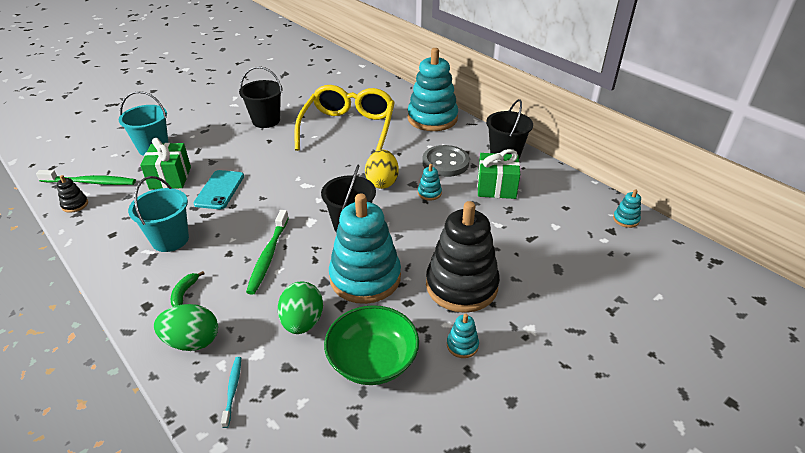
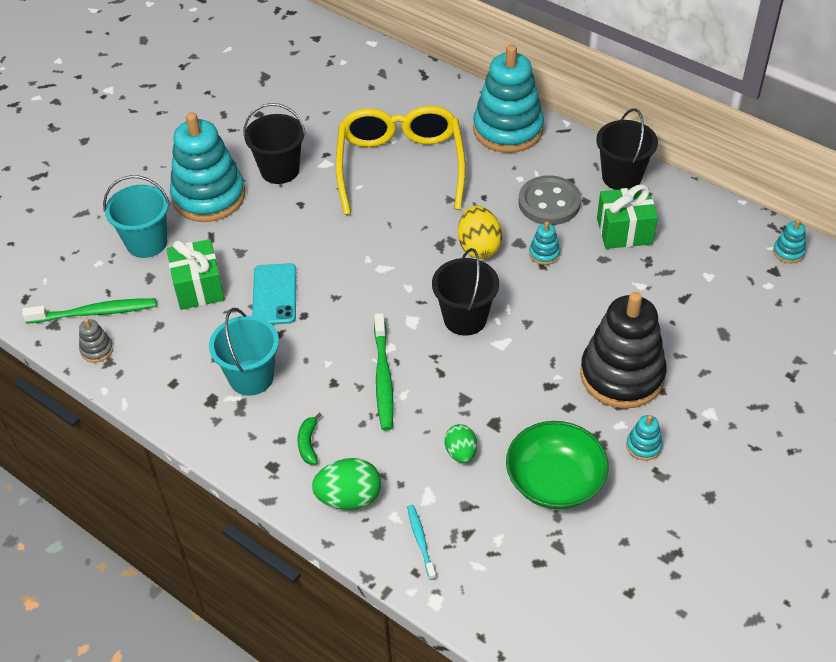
camera: 10 degrees left, 10 degrees up
(75, 205) = (97, 350): black stacking toy -> grey stacking toy
(302, 322) = (461, 452): green egg -> green egg, size x0.64
(365, 277) = (509, 385): turquoise stacking toy -> turquoise stacking toy (209, 197)

